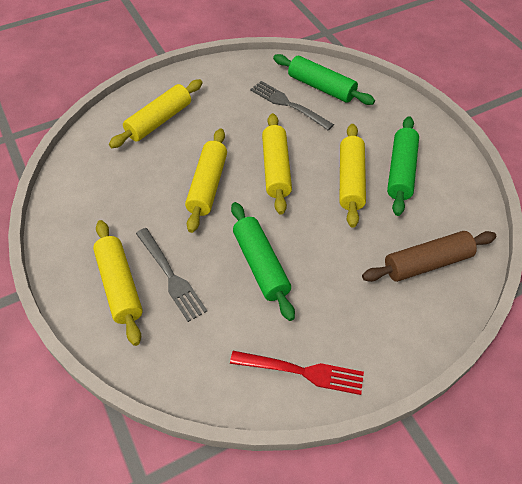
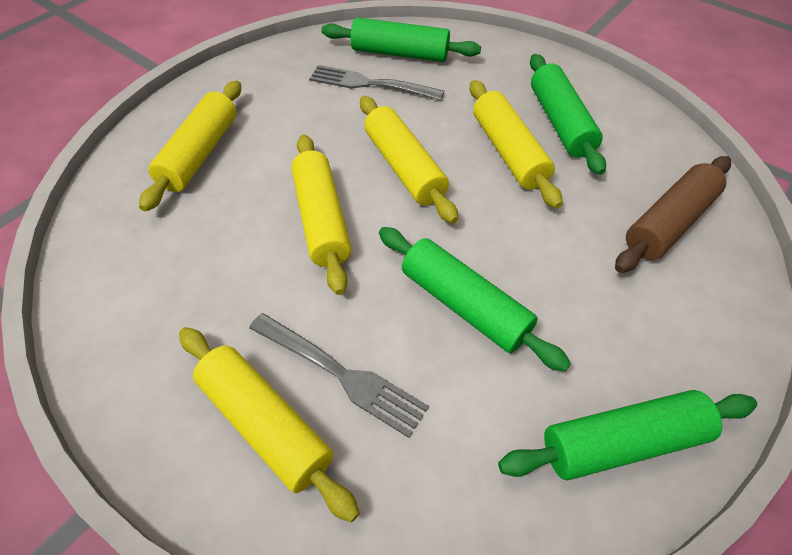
camera: 25 degrees left, 0 degrees up
(302, 372) = (622, 442): red fork -> green rolling pin

